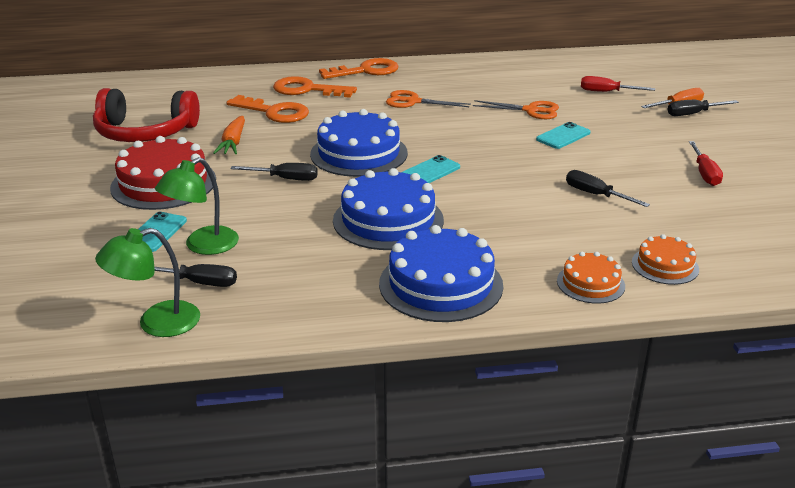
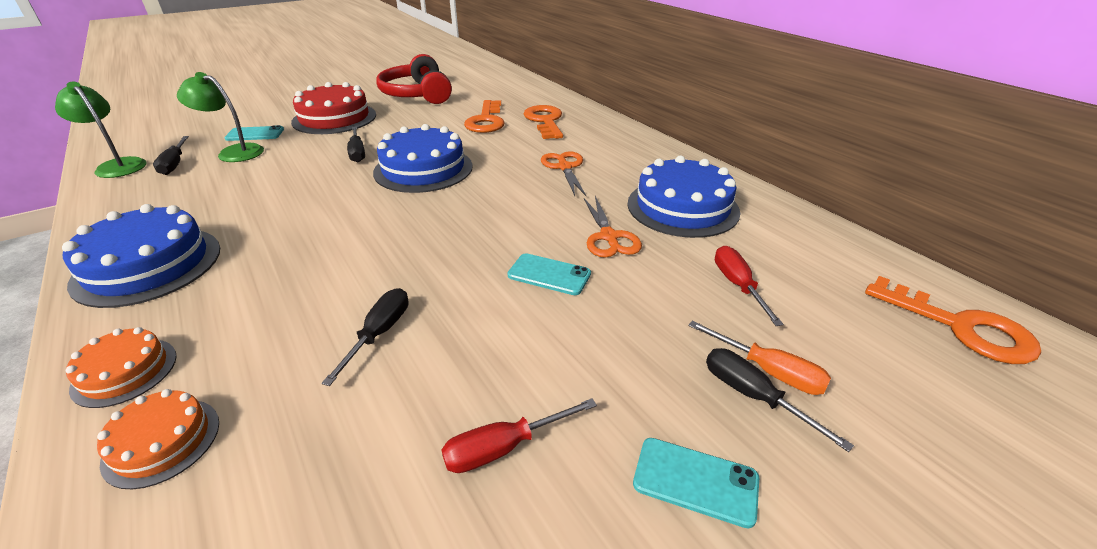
camera: 65 degrees right, 5 degrees up
(233, 143) = (416, 121): orange carrot -> none
(366, 71) = (616, 133): orange key -> orange key (961, 327)
(388, 220) = (285, 211): blue cake -> blue cake (682, 207)
(430, 171) = (400, 210): turquoise phone -> turquoise phone (695, 481)

